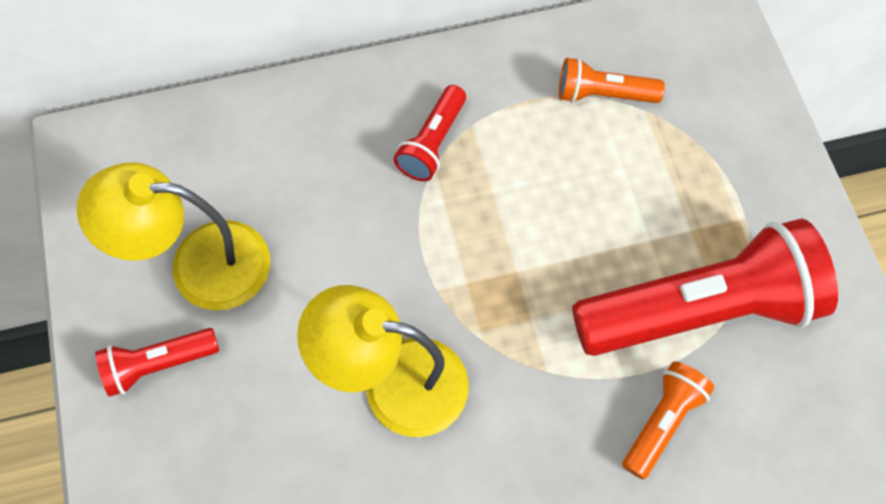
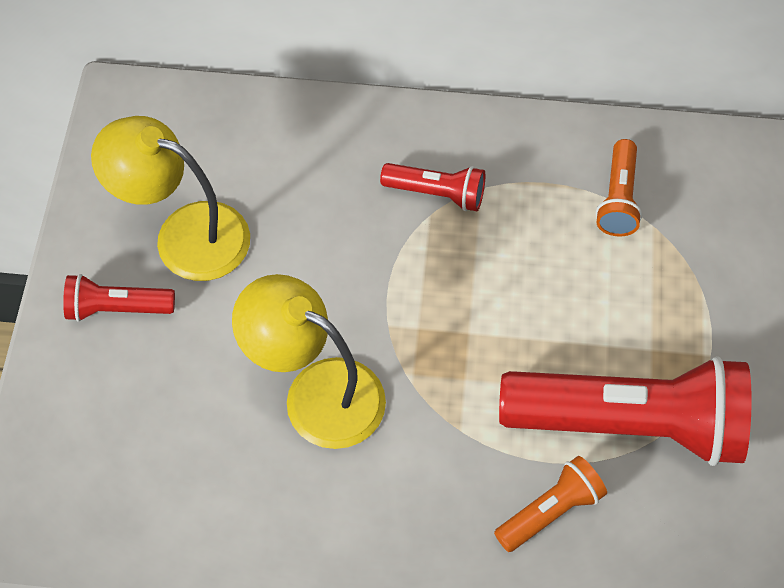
camera: 20 degrees right, 5 degrees down
(432, 143) = (437, 193): red flashlight -> red flashlight turned 120 degrees counterclockwise
(603, 94) = (618, 199): orange flashlight -> orange flashlight turned 105 degrees counterclockwise

